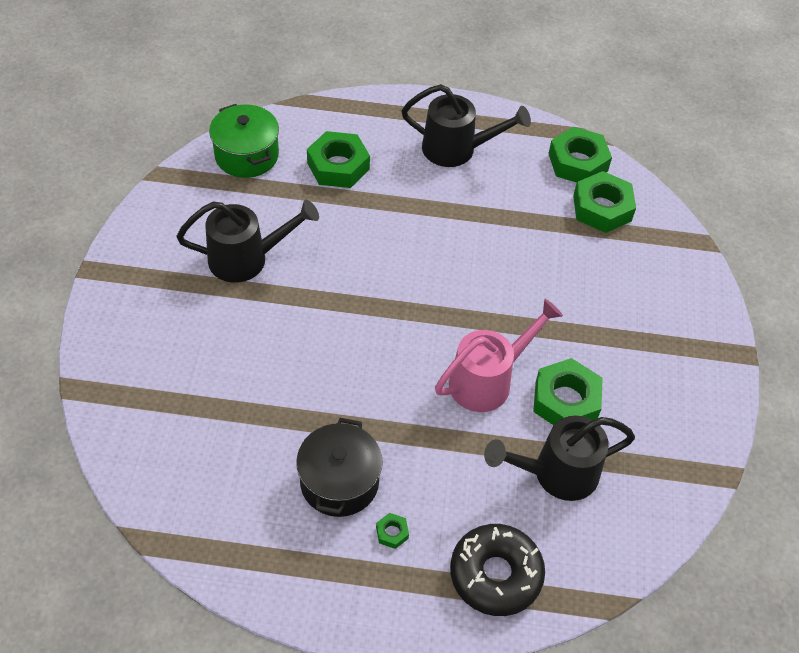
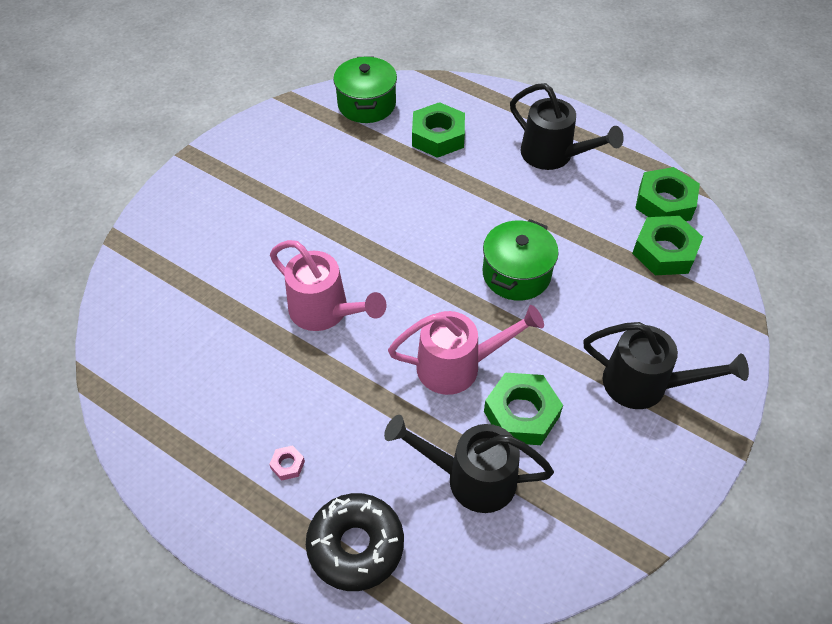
camera: 30 degrees right, 0 degrees up
(246, 259) = (313, 186): black watering can -> black watering can (645, 385)
(337, 378) = (325, 312): none -> pink watering can
(339, 482) = (271, 401): black pot -> none
(392, 532) = (287, 465): green nut -> pink nut
(489, 276) = (516, 274): none -> green pot

